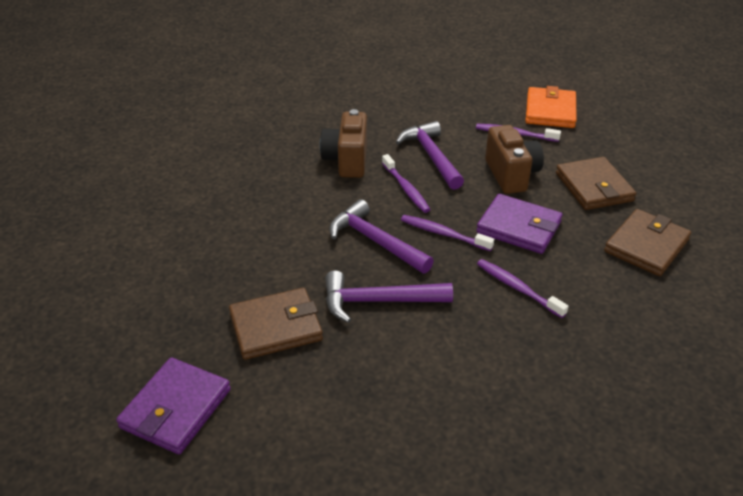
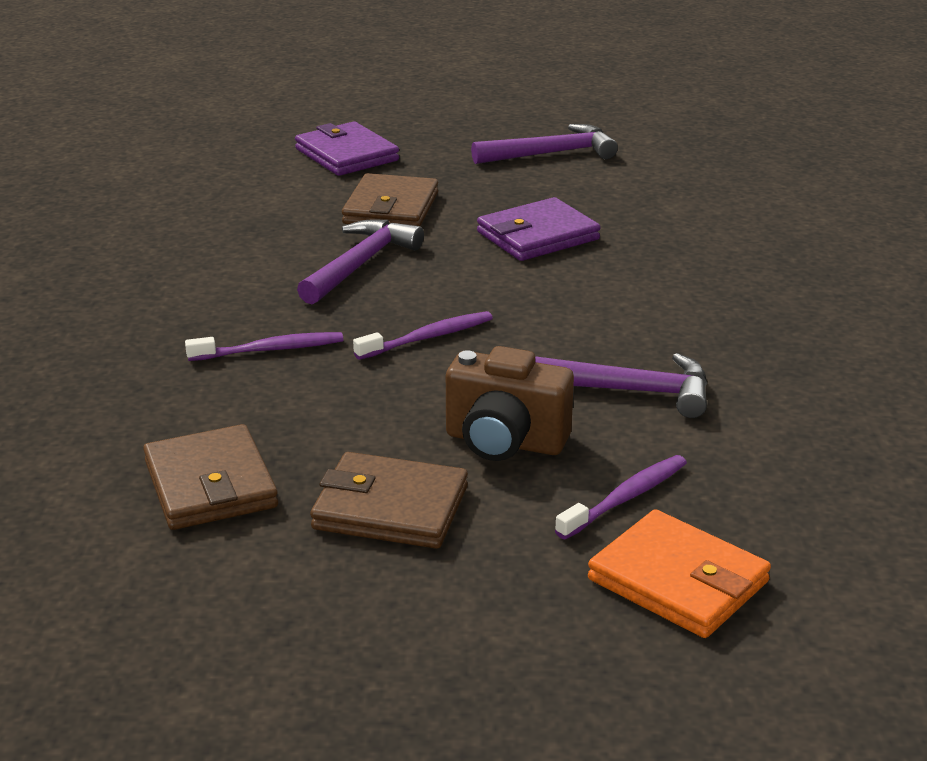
camera: 120 degrees right, 10 degrees down
(347, 161) = (674, 321): brown camera -> none
(375, 241) = (466, 291): purple hammer -> purple hammer (551, 154)
(406, 188) = (558, 343): purple toothbrush -> none
(519, 227) = (375, 396): purple wallet -> purple wallet (537, 236)

